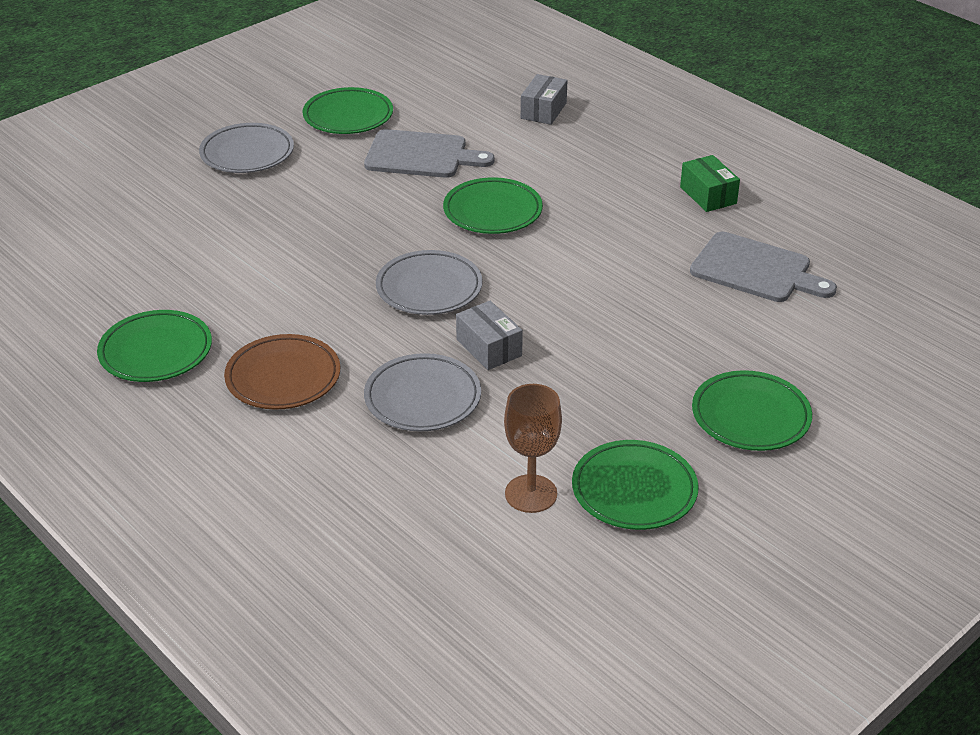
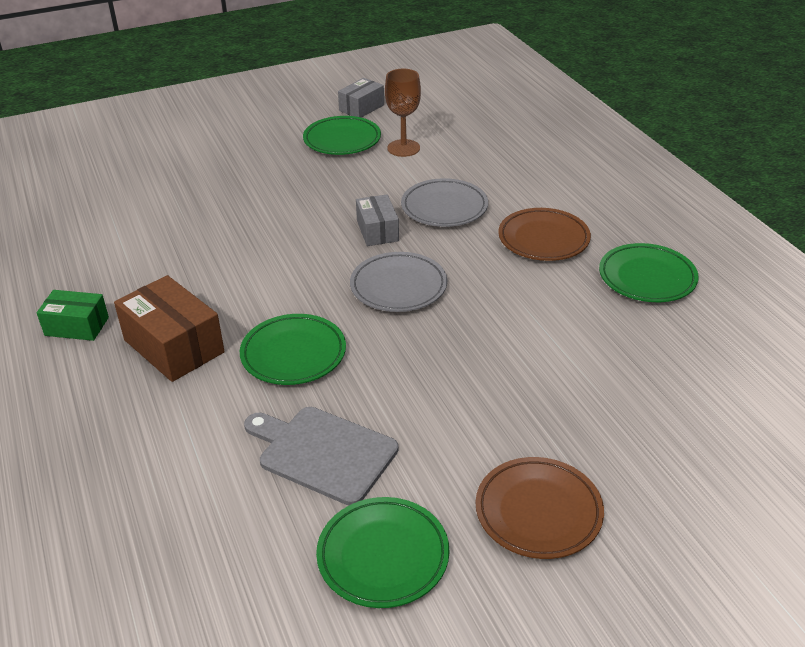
camera: 160 degrees left, 0 degrees up
(247, 153) = (538, 512): grey plate -> brown plate
(543, 110) = (125, 497): grey box -> grey box (361, 108)
(604, 197) = (173, 346): none -> brown box
(708, 195) = (77, 326): green box -> green box turned 75 degrees counterclockwise
(750, 416) = (237, 160): green plate -> none
(755, 270) = (122, 248): grey cutting board -> none

